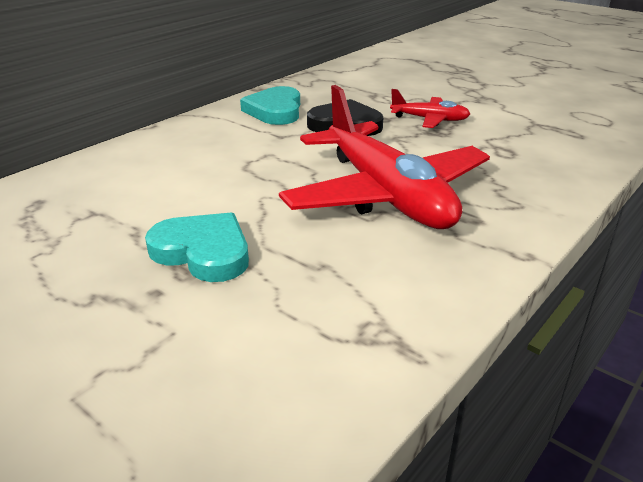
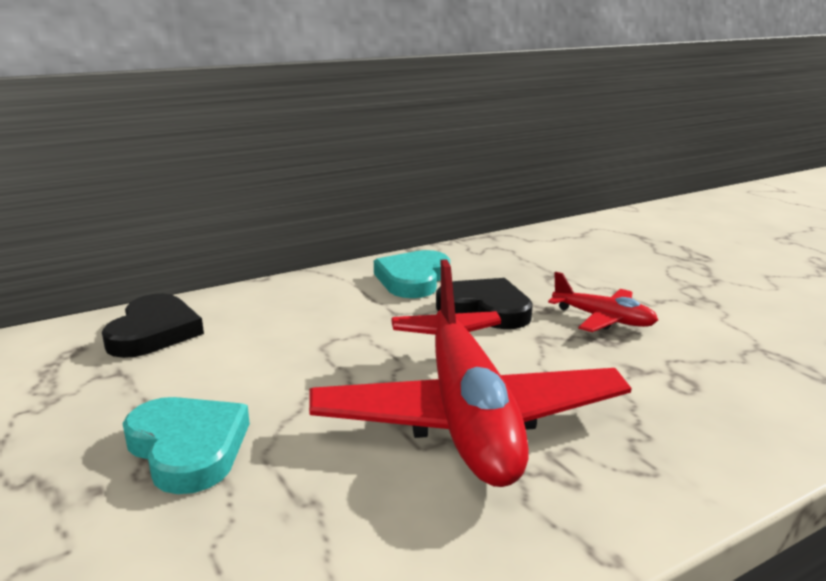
camera: 20 degrees right, 10 degrees down
(95, 179) = (154, 332): none -> black heart

